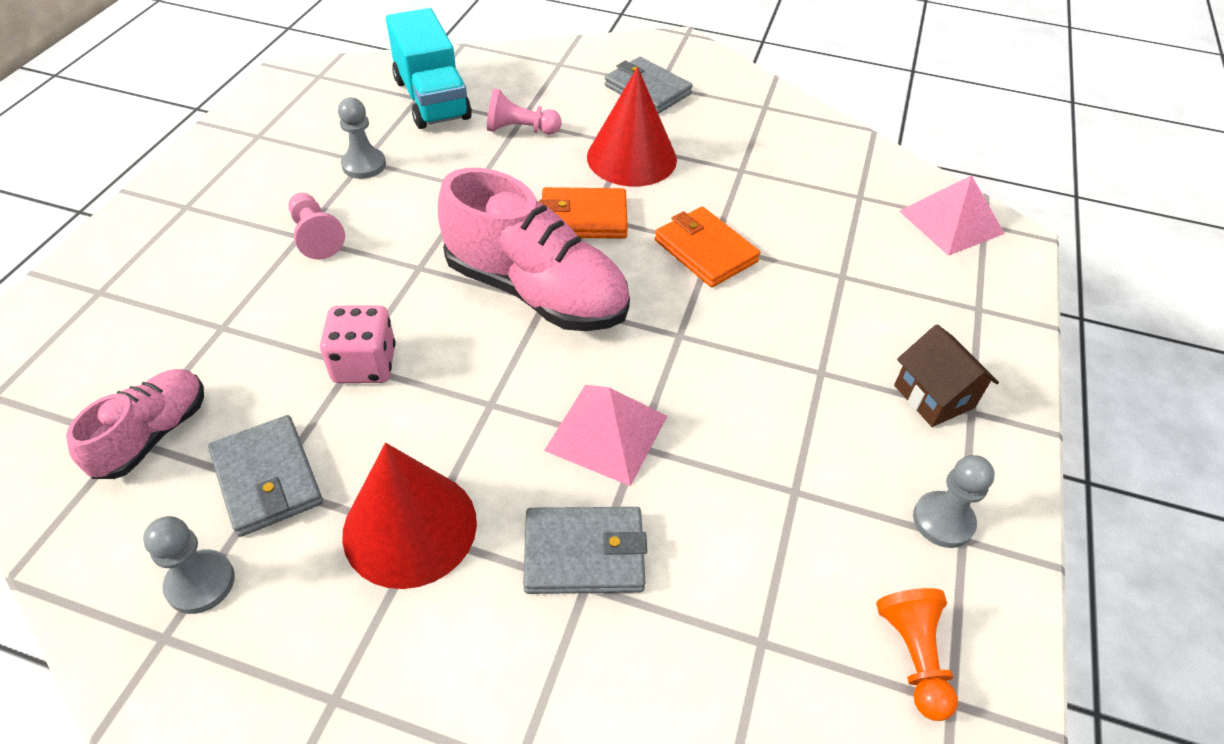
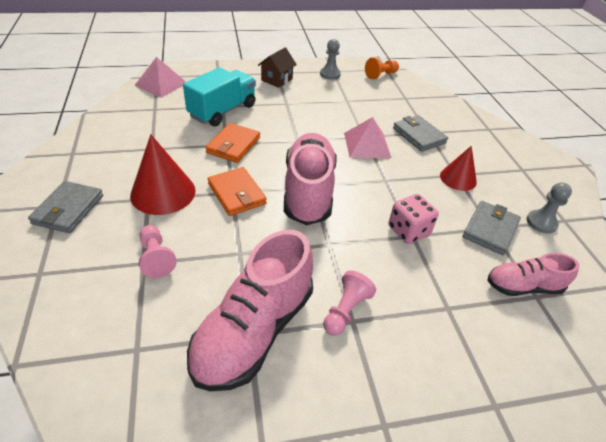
camera: 120 degrees left, 5 degrees down
(364, 165) = (254, 330): grey pawn -> pink shoe
(410, 527) = (458, 178): red cone -> red cone, size x0.63
(432, 99) = (135, 336): turquoise truck -> turquoise truck (222, 111)

